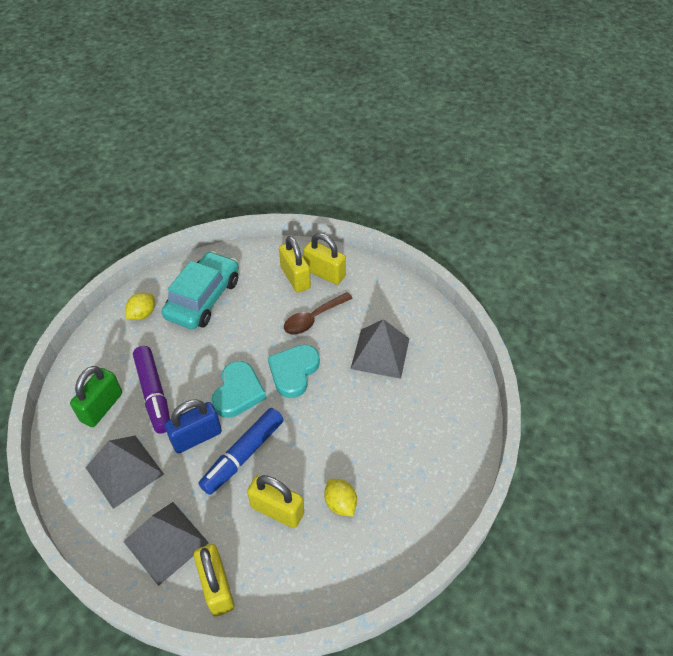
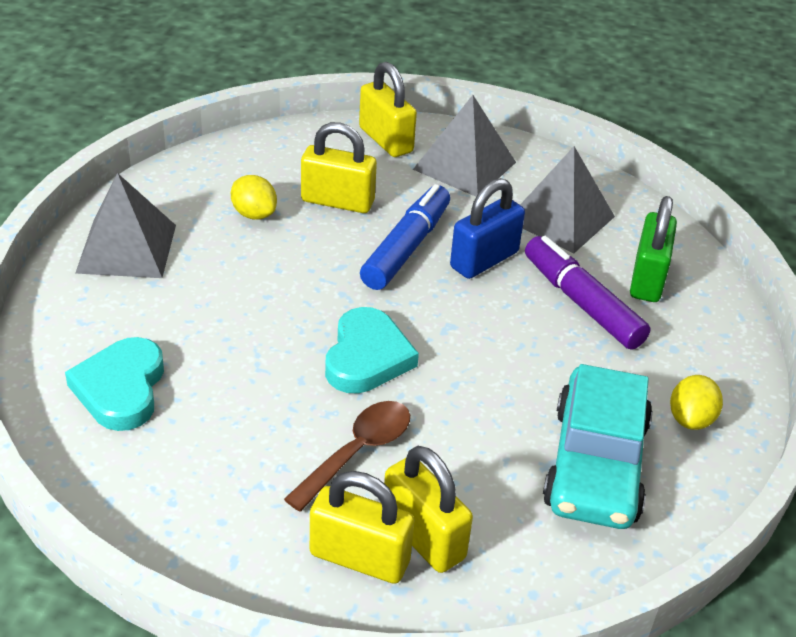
camera: 165 degrees right, 10 degrees down
(238, 392) = (449, 318): turquoise heart -> turquoise heart (121, 388)
(380, 353) = (213, 404): grey pyramid -> grey pyramid (126, 248)

